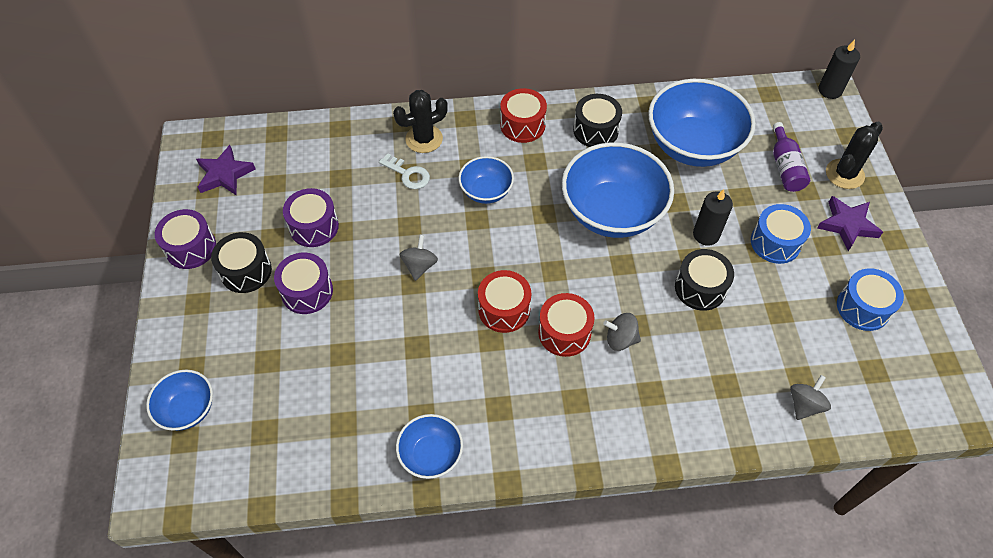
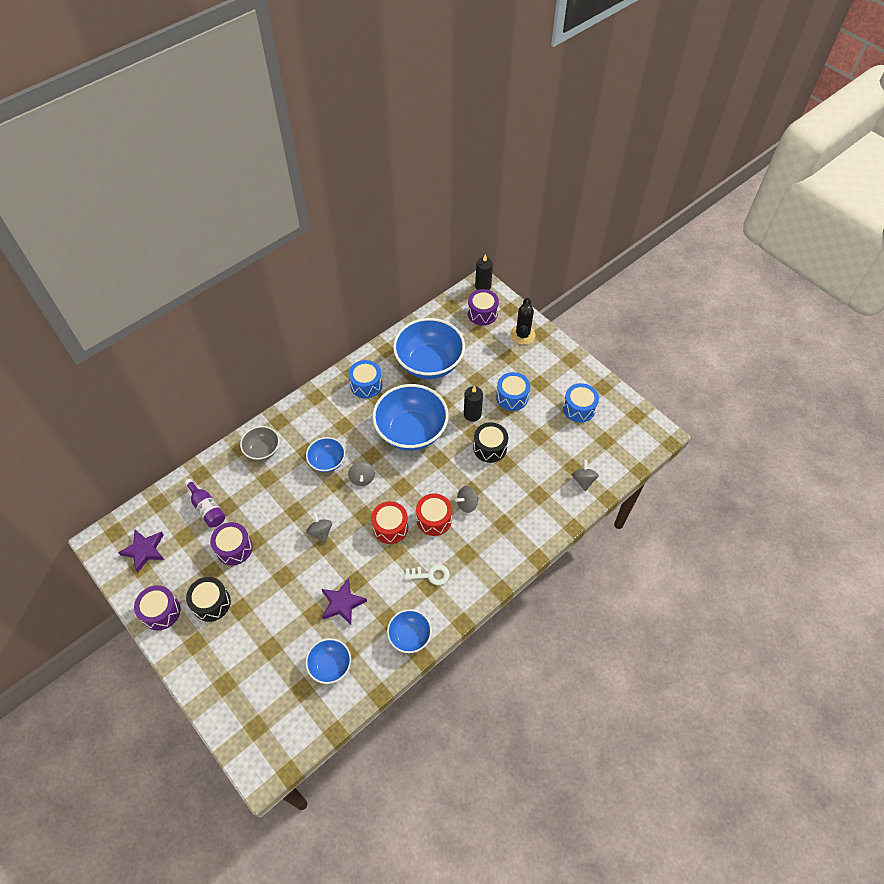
camera: 35 degrees left, 0 degrees up
(188, 409) = (243, 709): blue bowl -> blue bowl (330, 665)
(307, 291) = (262, 591): purple drum -> purple drum (482, 313)
(408, 174) = (270, 479): white key -> white key (430, 575)
(424, 139) = (262, 450): black cactus -> grey bowl
(512, 233) = (362, 478): none -> grey spinning top
(522, 125) = (319, 406): red drum -> none
(595, 130) = (366, 385): black drum -> blue drum
(785, 167) = (488, 348): purple bottle -> purple bottle (207, 508)
(847, 225) = (542, 365): purple star -> purple star (342, 603)

